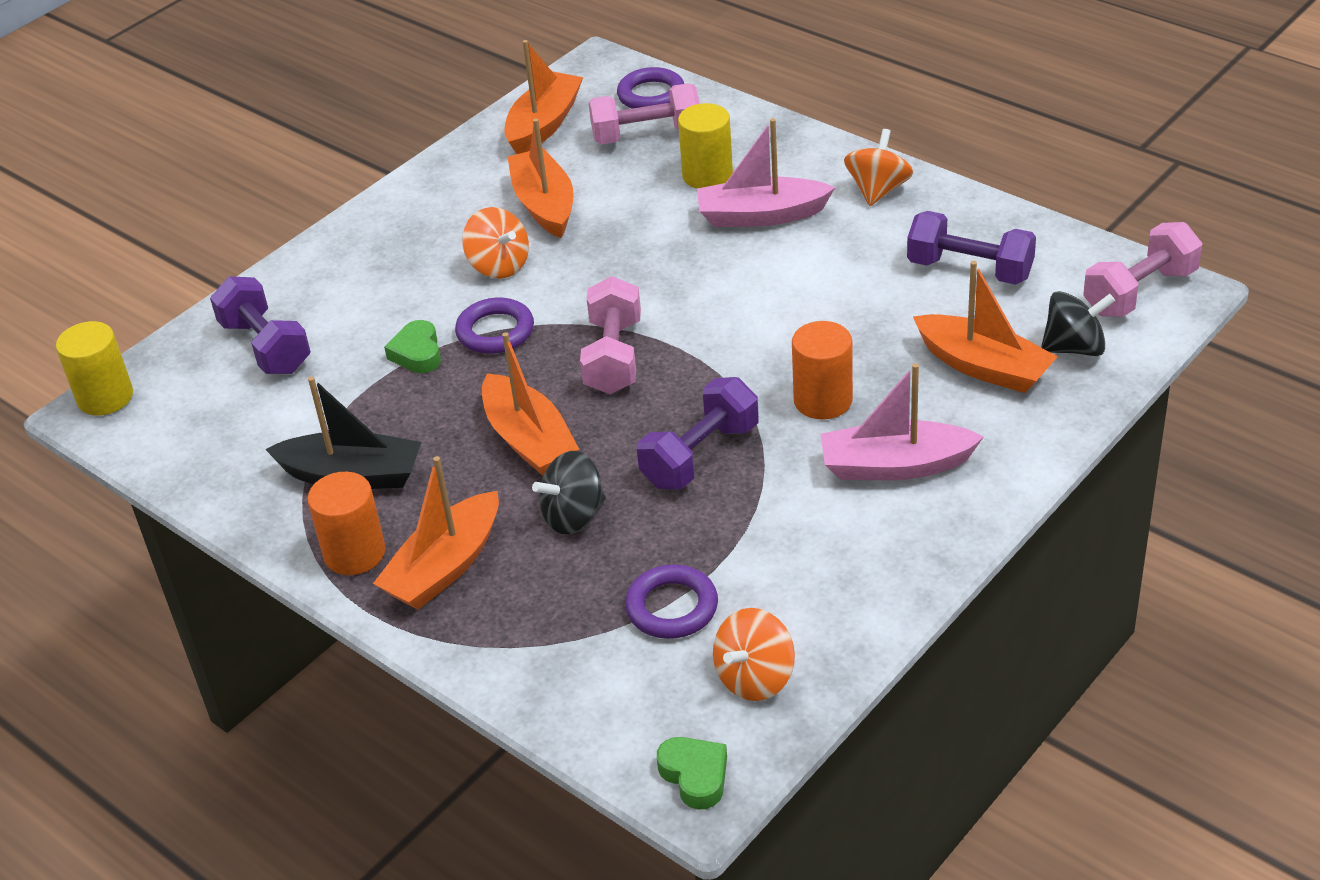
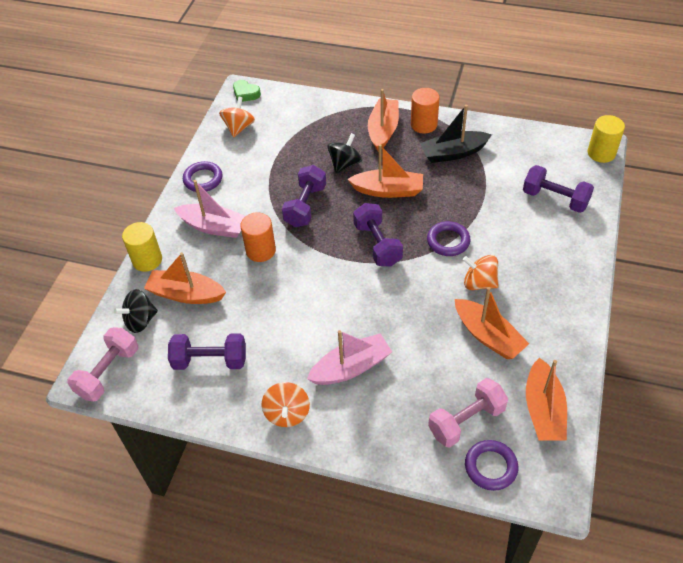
camera: 155 degrees right, 10 degrees up
(417, 353) = (477, 218): green heart -> none
(529, 440) = (388, 190): orange boat -> orange boat turned 150 degrees clockwise
(613, 357) = (377, 244): pink dumbbell -> purple dumbbell
(672, 607) = (283, 142): purple ring -> purple ring (203, 179)
(707, 175) = (403, 393): yellow cylinder -> yellow cylinder (147, 260)
(895, 466) = (214, 227): pink boat -> pink boat turned 45 degrees clockwise

